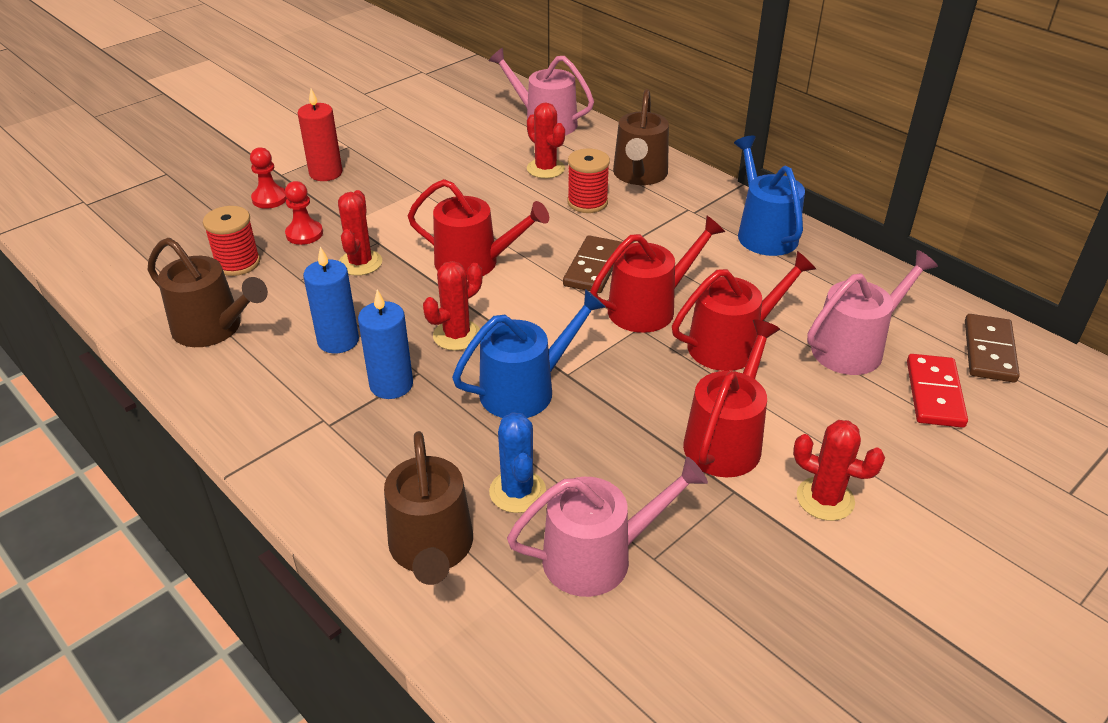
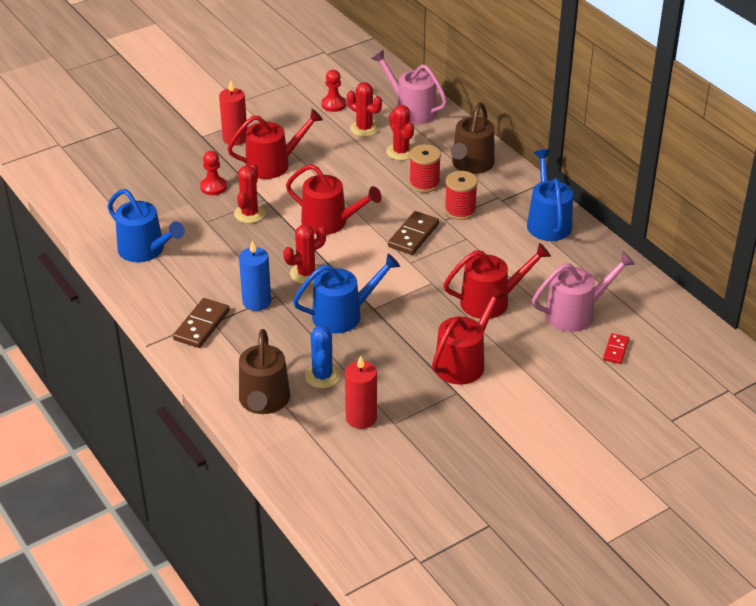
camera: 10 degrees right, 0 degrees up
(213, 328) = (145, 250): brown watering can -> blue watering can
(238, 263) = (165, 204): red spool -> red spool (460, 210)
(269, 199) = (192, 156): red pawn -> red pawn (333, 104)
(338, 340) = (226, 268): blue candle -> none
(598, 557) = (361, 418): pink watering can -> red candle
(649, 308) = (443, 269): red watering can -> red watering can (273, 164)
(825, 499) = (512, 404): red cactus -> red cactus (364, 128)
(934, 394) = (616, 350): red domino -> red domino, size x0.60
(989, 351) = (669, 327): brown domino -> brown domino (201, 325)

